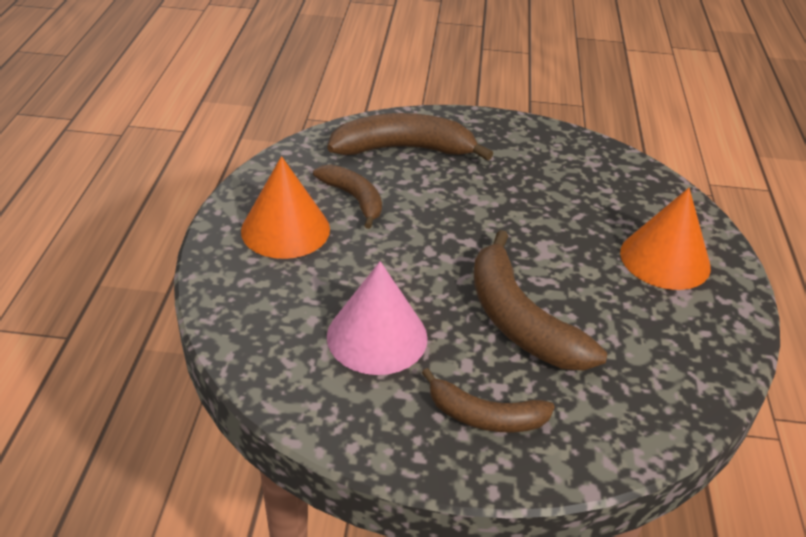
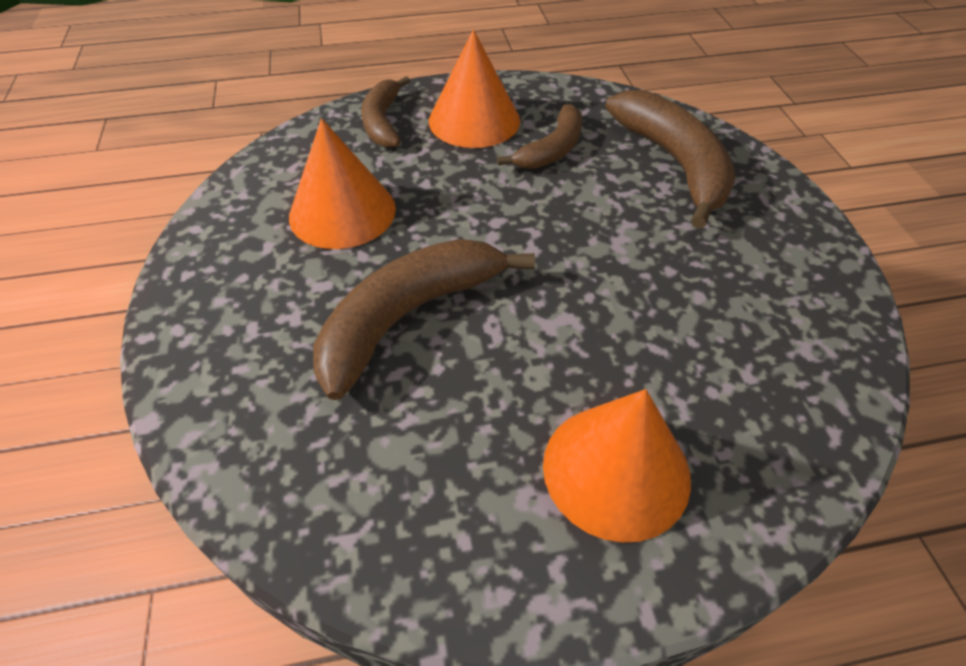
camera: 75 degrees right, 10 degrees up
(377, 336) = (342, 212): pink cone -> orange cone
(485, 416) = (246, 312): brown banana -> brown banana (383, 122)

